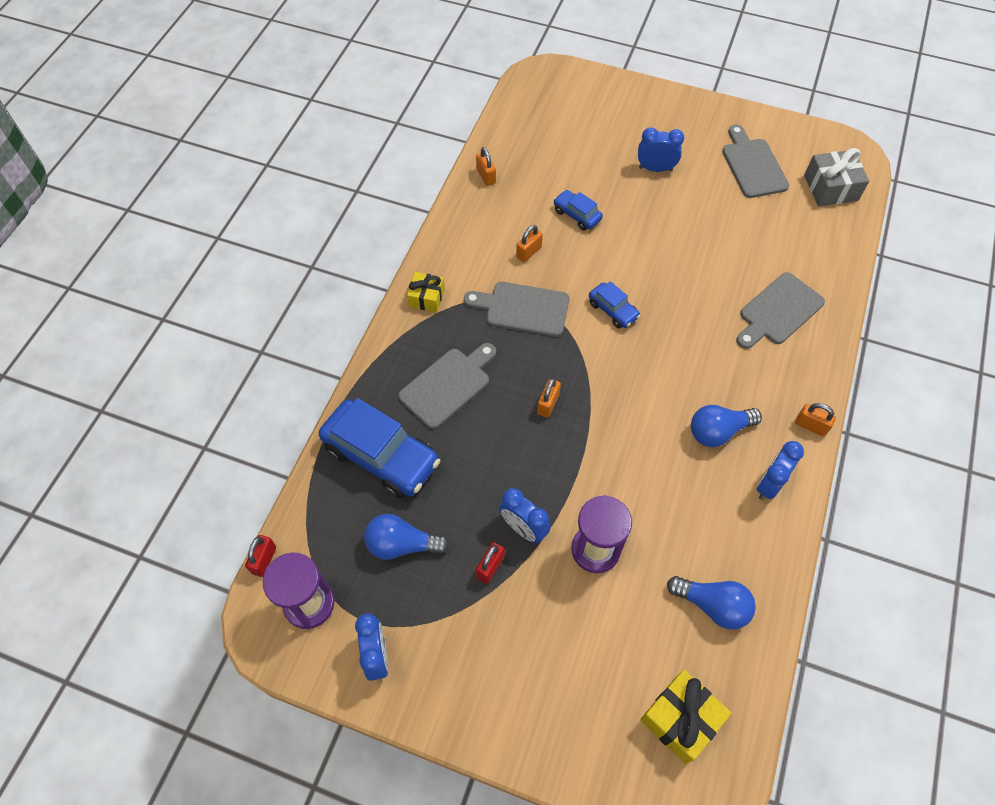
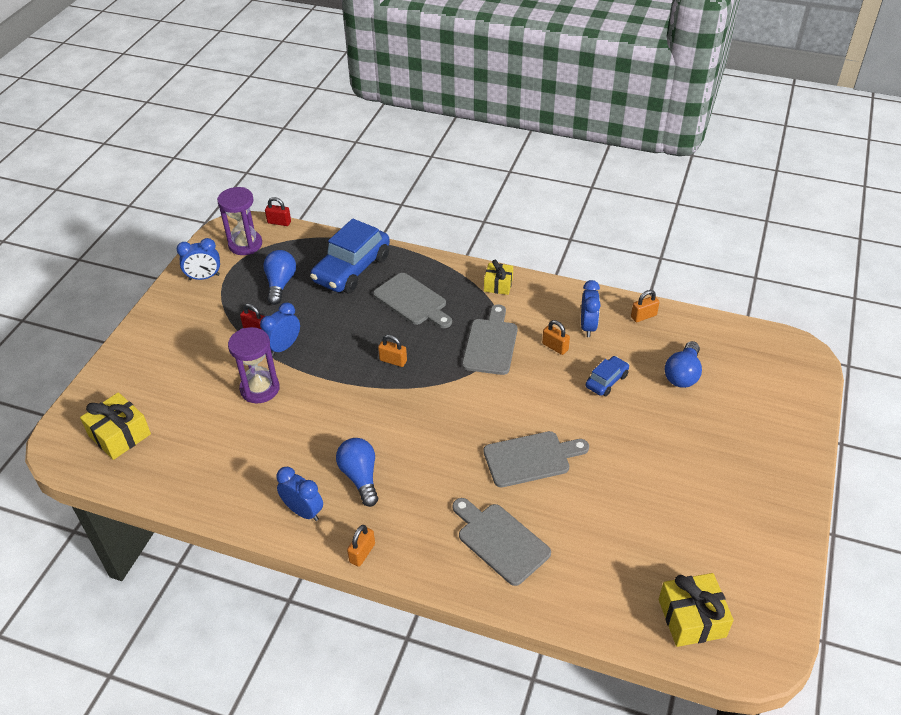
camera: 90 degrees right, 15 degrees down
(613, 310) = (493, 405): blue car -> none
(655, 169) = (683, 446): blue clock -> blue clock (588, 326)
(712, 605) = (201, 461): blue light bulb -> blue light bulb (682, 374)
(753, 165) = (711, 538): grey cutting board -> grey cutting board (531, 458)
(830, 188) = (691, 618): grey gift -> yellow gift

